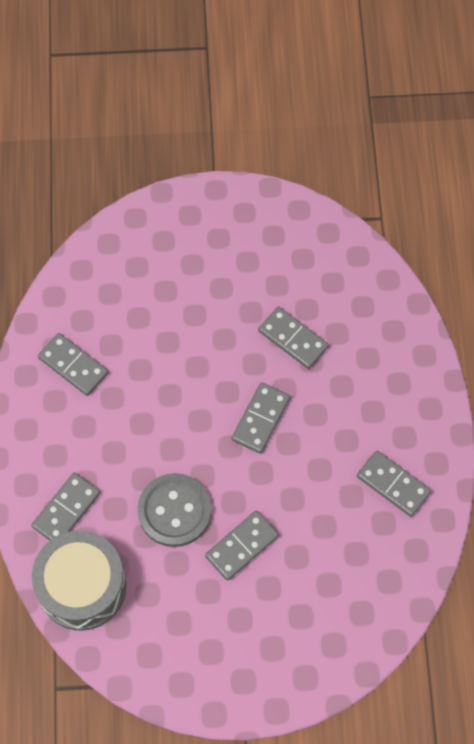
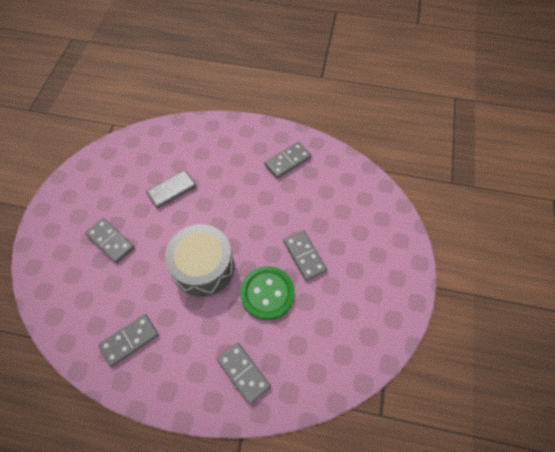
camera: 75 degrees left, 5 degrees down
(82, 586) = (307, 374): grey drum -> grey drum (203, 267)
(174, 511) = (267, 293): grey button -> green button
(260, 419) = (219, 223): grey domino -> grey domino (110, 241)

